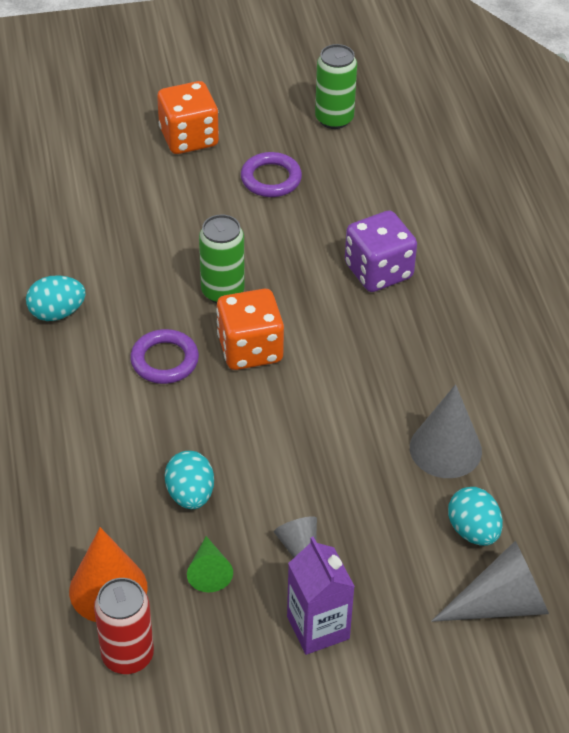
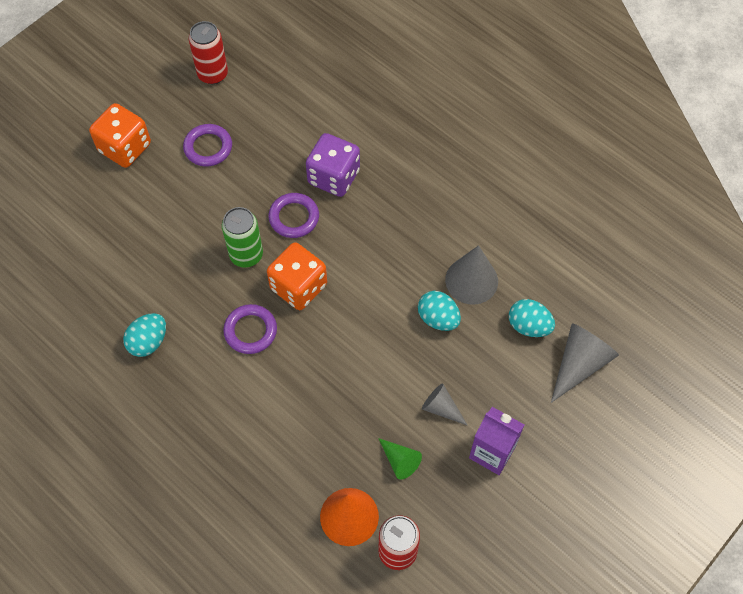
camera: 35 degrees left, 15 degrees up
(190, 494) = (346, 416): turquoise egg -> turquoise egg (438, 318)
(302, 285) = (294, 217): none -> purple ring
(334, 119) = (212, 74): green can -> red can

